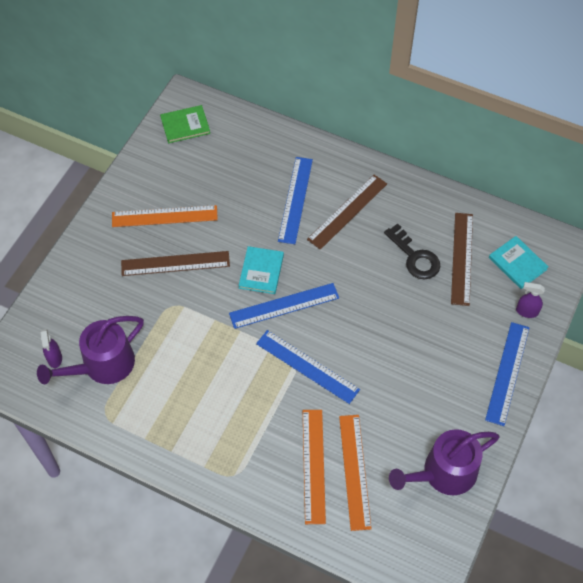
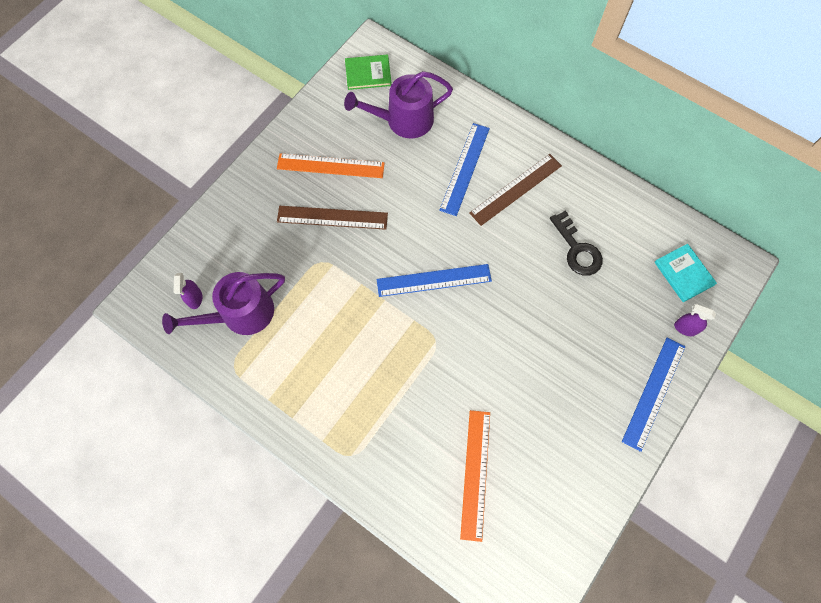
camera: 10 degrees right, 10 degrees up
(261, 271) = (417, 239): turquoise book -> none
(307, 366) = (446, 350): blue ruler -> none
(313, 465) = (434, 459): orange ruler -> none
(444, 473) = (568, 492): purple watering can -> purple watering can (404, 120)
(462, 258) = (626, 258): brown ruler -> none

